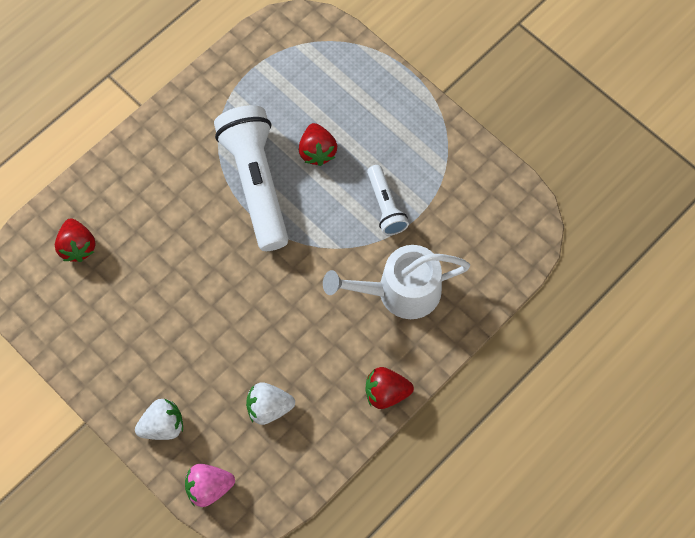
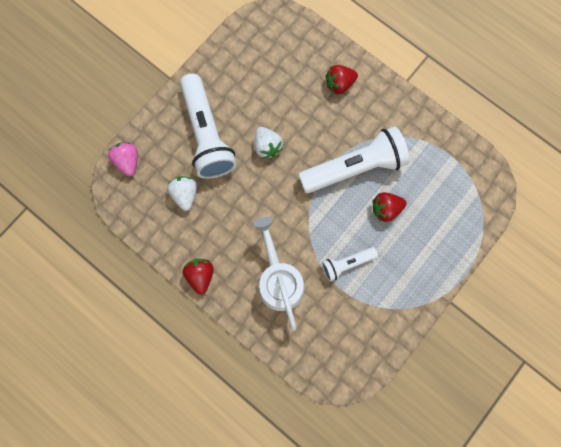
camera: 85 degrees right, 10 degrees up
(77, 247) = (292, 54): red strawberry -> red strawberry (339, 84)
(163, 425) = (169, 126): white strawberry -> white strawberry (267, 146)
(183, 372) = (207, 135): none -> white flashlight

